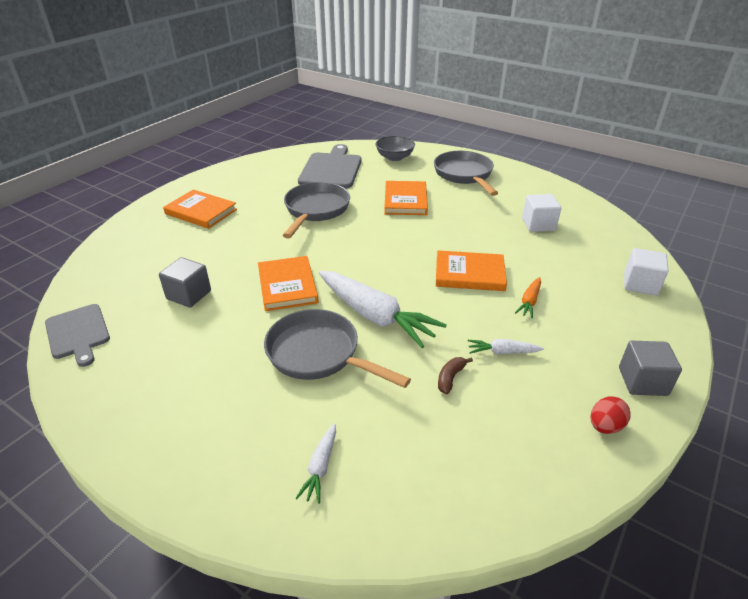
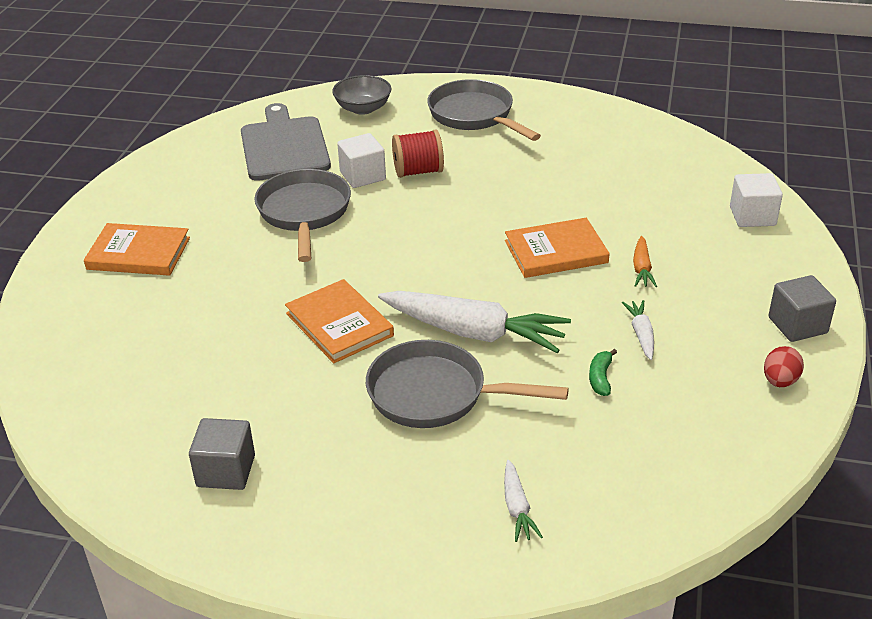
camera: 20 degrees left, 0 degrees up
(78, 333) = (105, 457): grey cutting board -> none
(189, 295) = (216, 370): grey cube -> grey cube (226, 471)
(405, 200) = (418, 171): orange book -> red spool
(450, 378) = (600, 378): brown banana -> green banana
(502, 352) = (641, 334): white carrot -> white carrot turned 105 degrees clockwise
(538, 224) = (604, 167): white cube -> white cube (362, 176)

